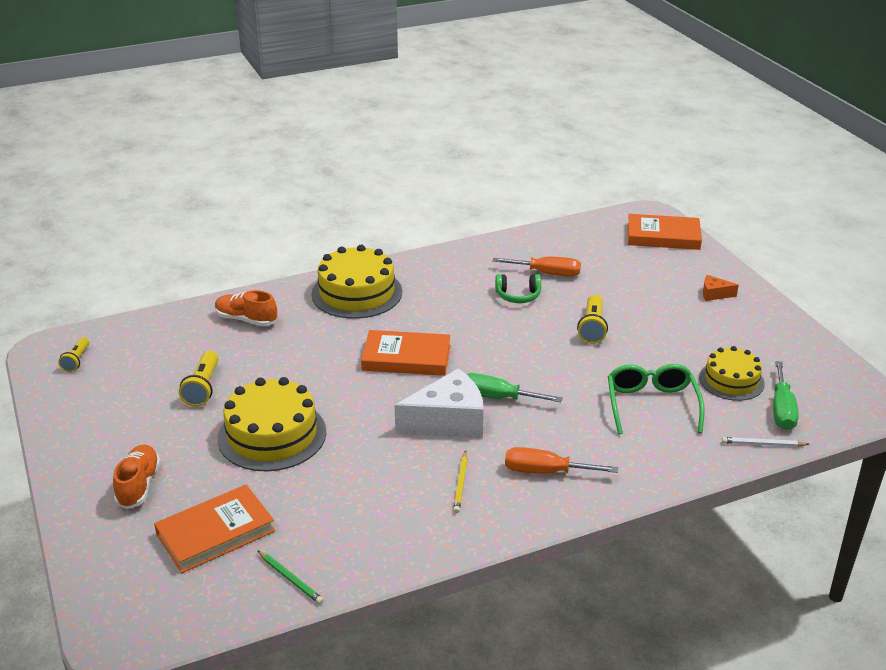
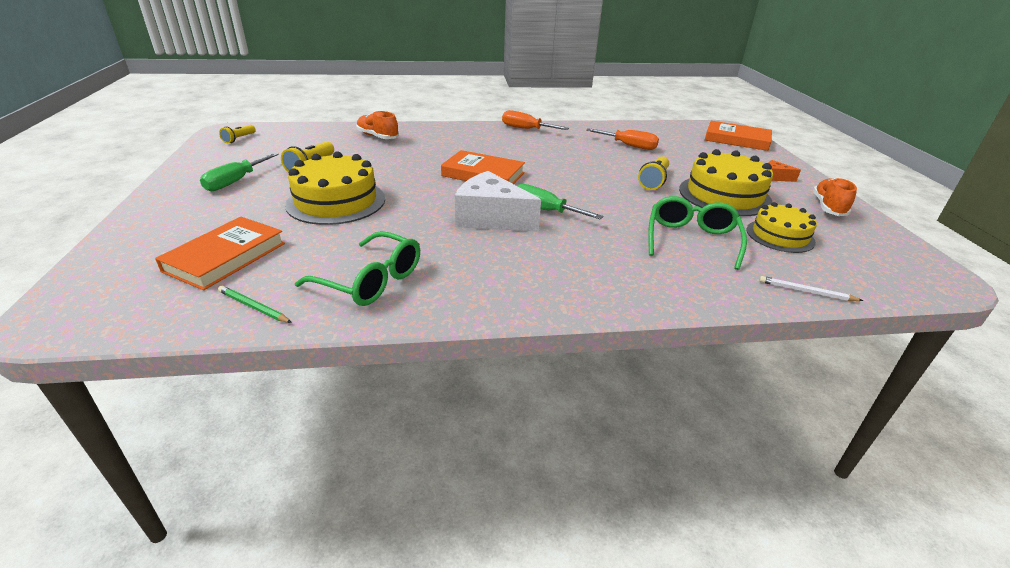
camera: 15 degrees right, 0 degrees up
(138, 485) = (200, 213): orange shoe -> orange shoe (828, 207)
(215, 533) = (225, 257): orange book -> orange book turned 45 degrees counterclockwise
(290, 579) = (254, 307): green pencil -> green pencil turned 150 degrees clockwise
(357, 293) = (471, 135): yellow cake -> yellow cake (724, 195)
(377, 525) = (371, 281): none -> green glasses
(448, 421) = (491, 218): white cheese -> white cheese turned 150 degrees counterclockwise
(460, 483) = (473, 264): yellow pencil -> none
(518, 296) = (598, 154): green headphones -> none
(545, 472) = (561, 271): orange screwdriver -> orange screwdriver (526, 129)
(782, 410) = (832, 267): green screwdriver -> green screwdriver (235, 181)

